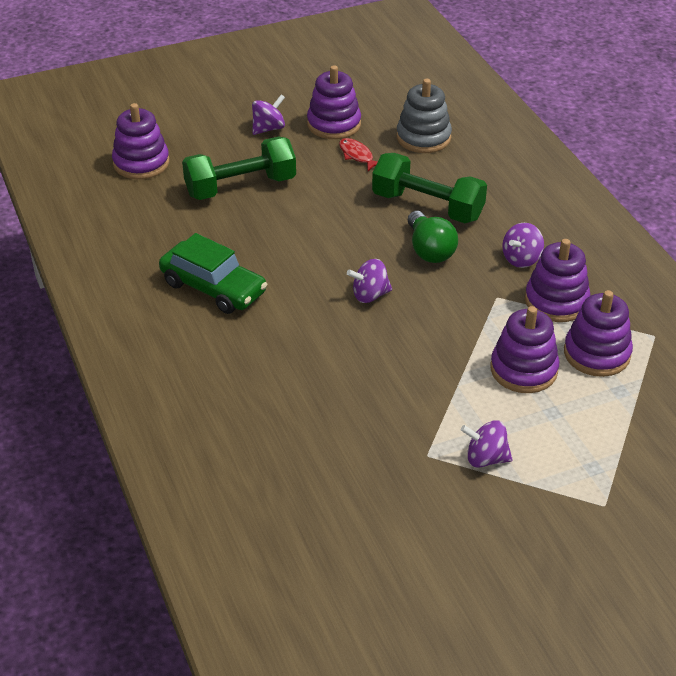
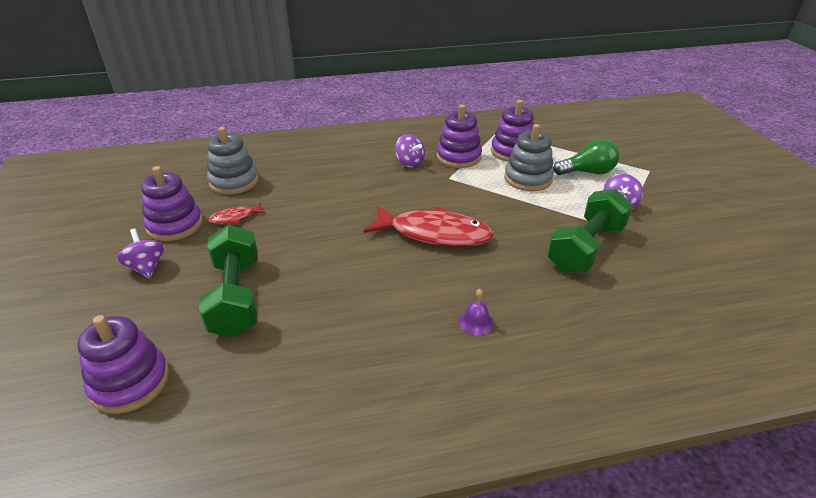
camera: 80 degrees left, 5 degrees down
(213, 288) = (399, 332): green car -> none
(234, 335) = (476, 322): none -> purple bell
(370, 295) = (434, 234): purple spinning top -> red fish
(427, 206) = (329, 192): green dumbbell -> green dumbbell (586, 248)
(429, 250) = (385, 198): green light bulb -> green light bulb (587, 172)
(523, 370) = (528, 179): purple stacking toy -> grey stacking toy

